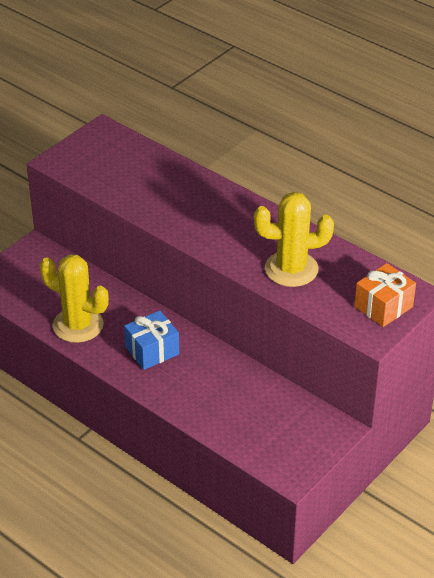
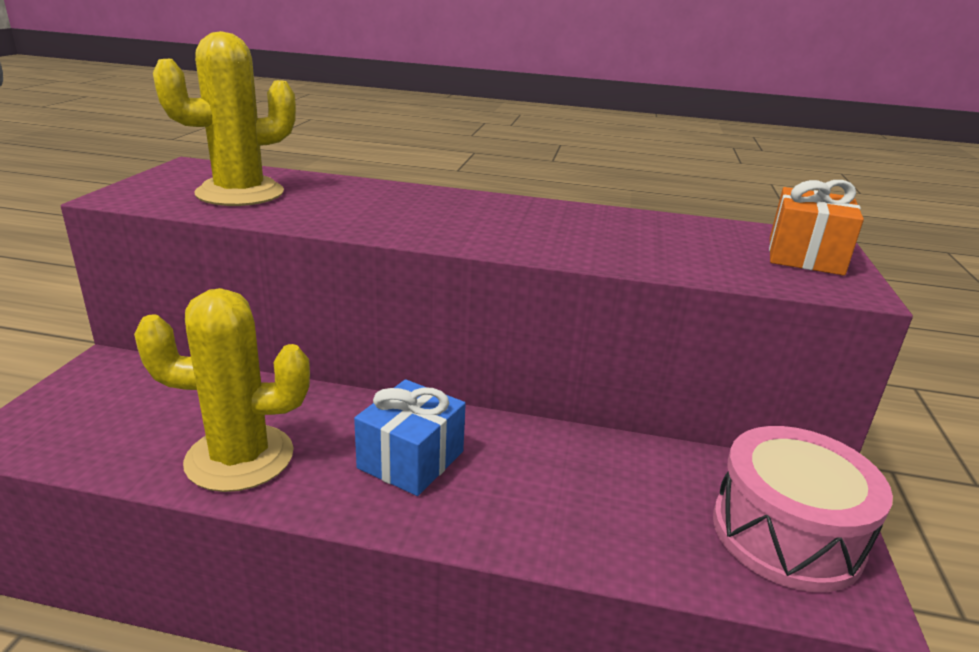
camera: 30 degrees left, 15 degrees down
(291, 269) = (625, 243): yellow cactus -> yellow cactus (240, 193)
(293, 443) = (786, 534): none -> pink drum

